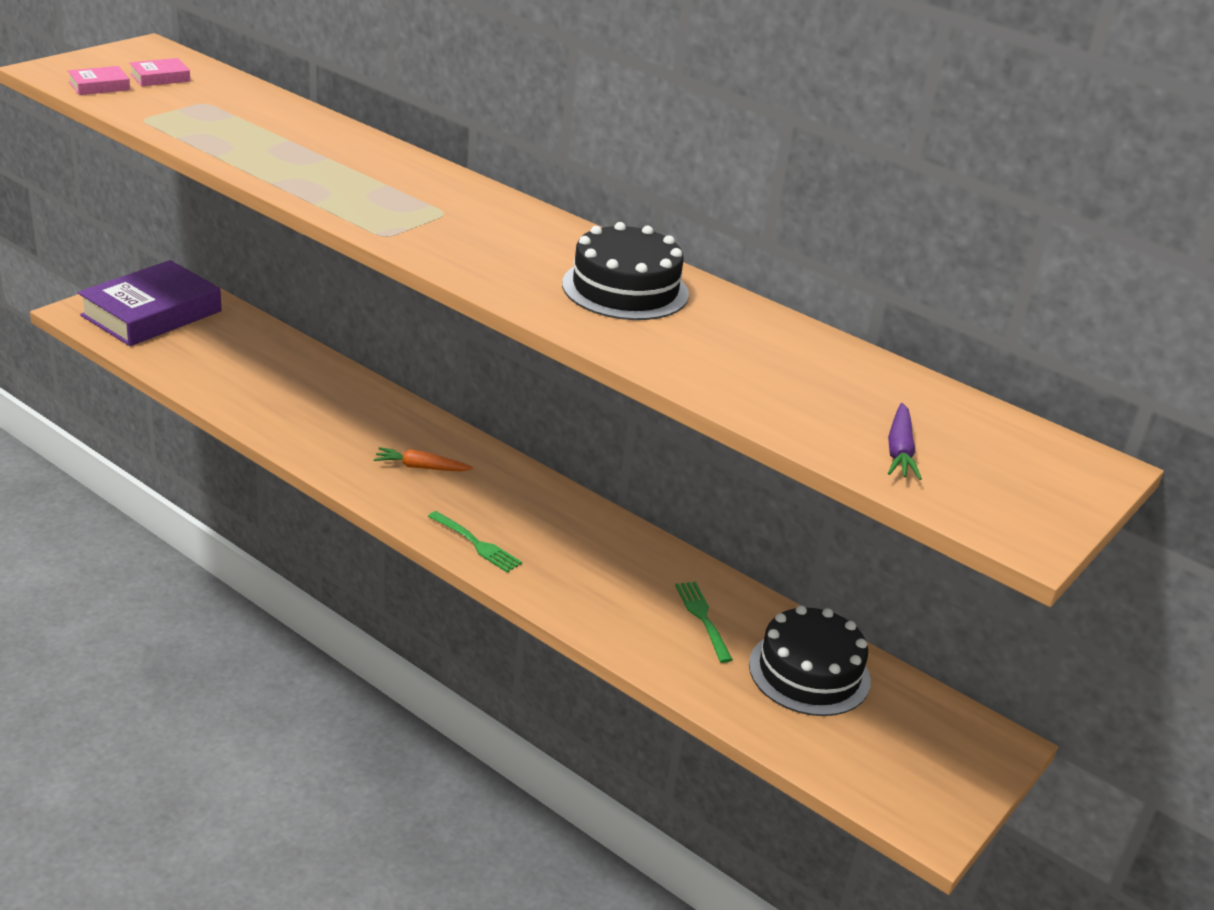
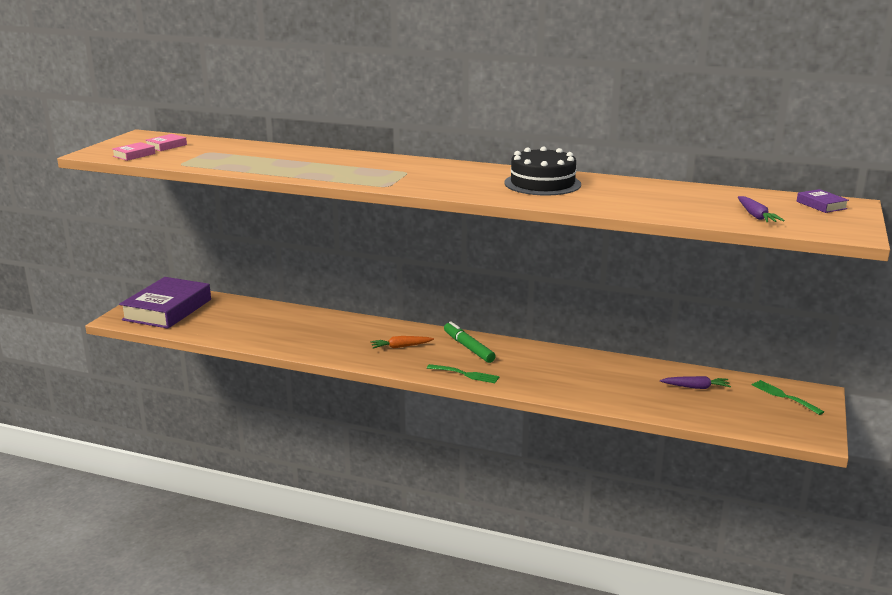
camera: 15 degrees left, 10 degrees down
(517, 497) = (468, 348): none -> green marker
(702, 618) = (619, 377): green fork -> green fork (784, 396)
(809, 672) = (696, 387): black cake -> purple carrot
(1041, 456) = (821, 205): none -> purple book

